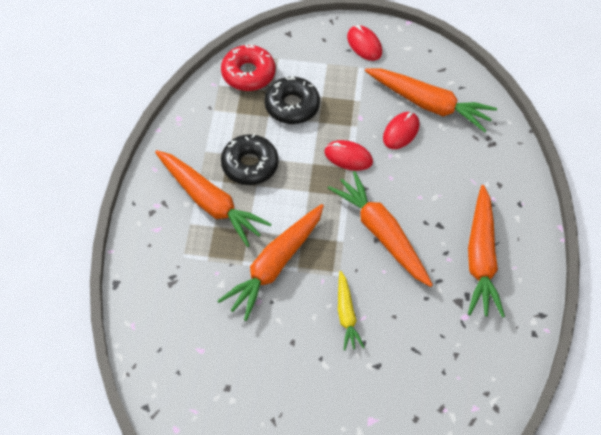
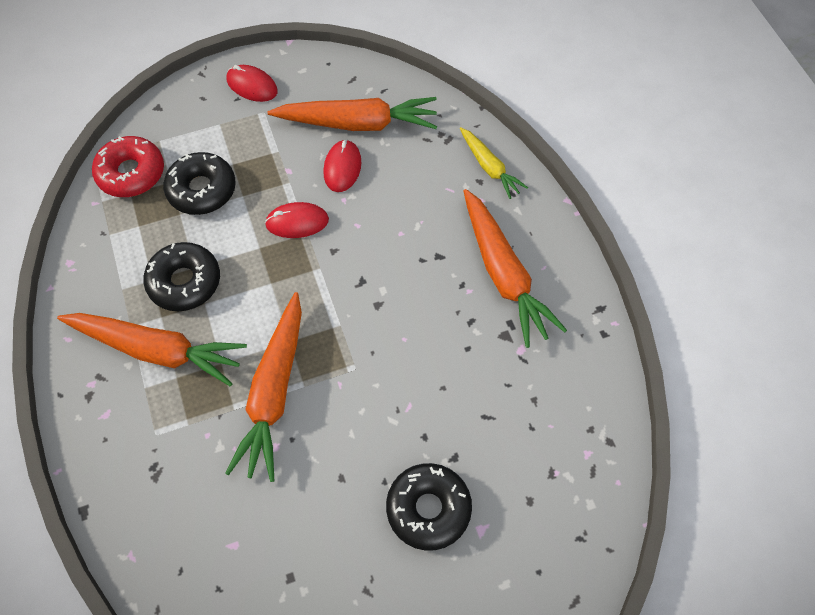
camera: 25 degrees left, 5 degrees up
(342, 390) = (428, 509): none -> black donut
(346, 315) = (388, 413): yellow carrot -> yellow carrot (489, 167)
(381, 234) = (380, 296): orange carrot -> none

